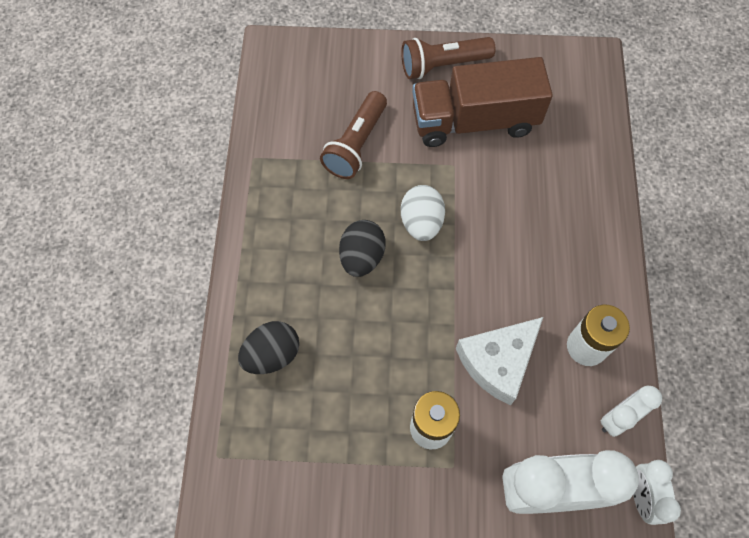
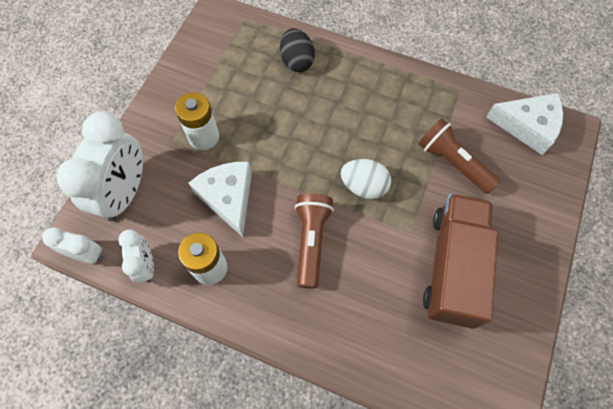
camera: 110 degrees right, 0 degrees up
(282, 85) = (527, 126): none -> white cheese
(362, 257) = (349, 135): black egg -> none
(442, 65) = (524, 263): brown flashlight -> brown flashlight (311, 241)

